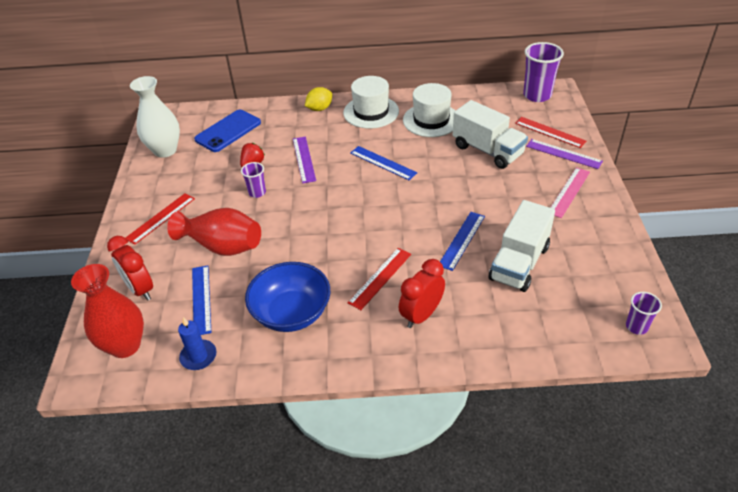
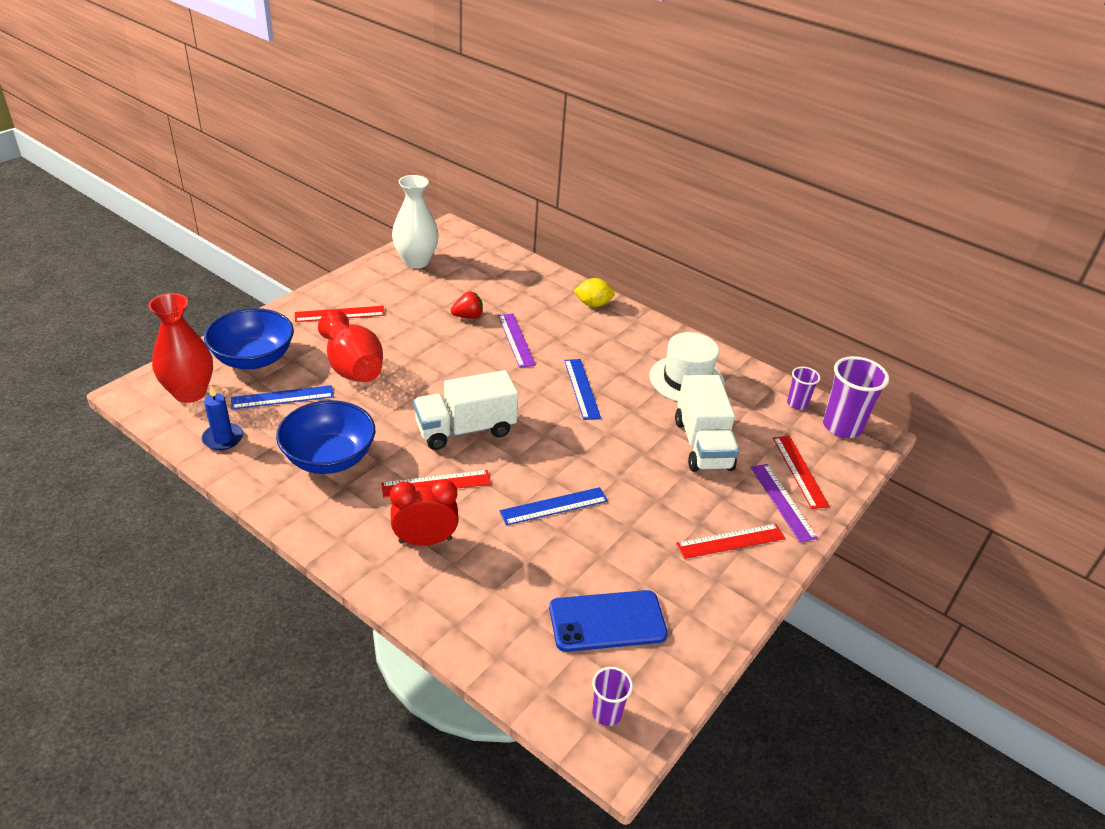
camera: 35 degrees right, 5 degrees down
(140, 289) = (253, 359): red clock -> blue bowl
(201, 299) = (282, 397): blue ruler -> blue ruler turned 45 degrees clockwise
(228, 131) = (486, 276): blue phone -> blue phone (607, 621)
(257, 192) = (438, 342): purple cup -> purple cup (797, 403)
(304, 159) = (516, 340): purple ruler -> purple ruler turned 45 degrees counterclockwise
(371, 112) = (637, 336): white hat -> none
(519, 263) = (578, 566): white truck -> white truck (465, 429)
(569, 192) = (730, 541): pink ruler -> red ruler

